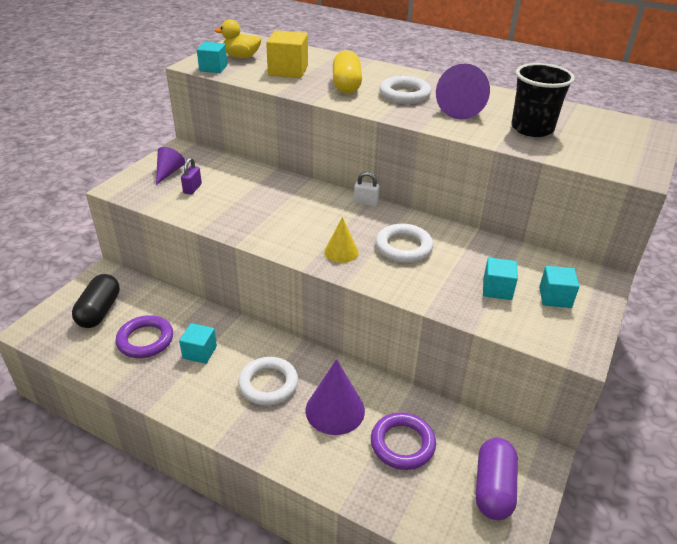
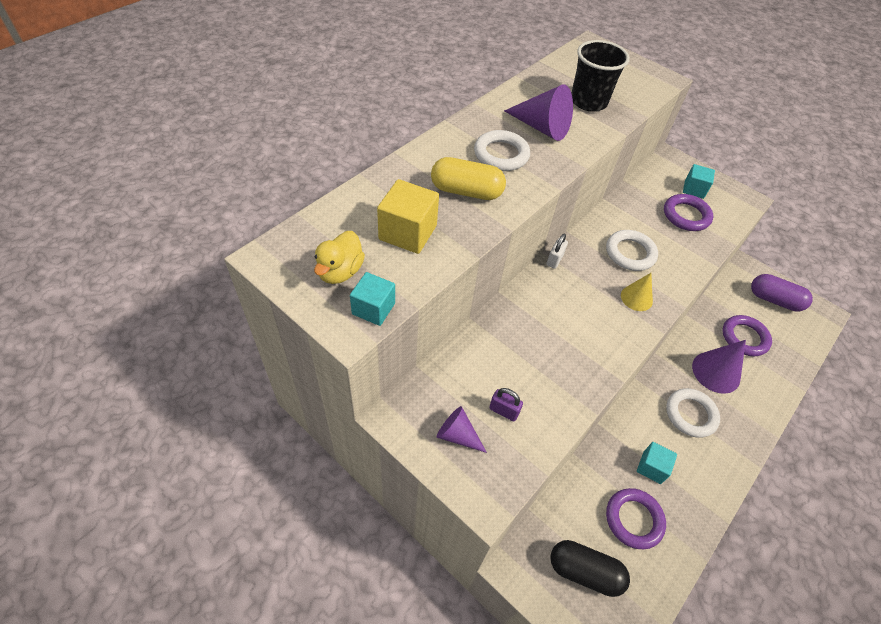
camera: 80 degrees left, 15 degrees up
(497, 289) = (686, 215): turquoise cube -> purple ring

